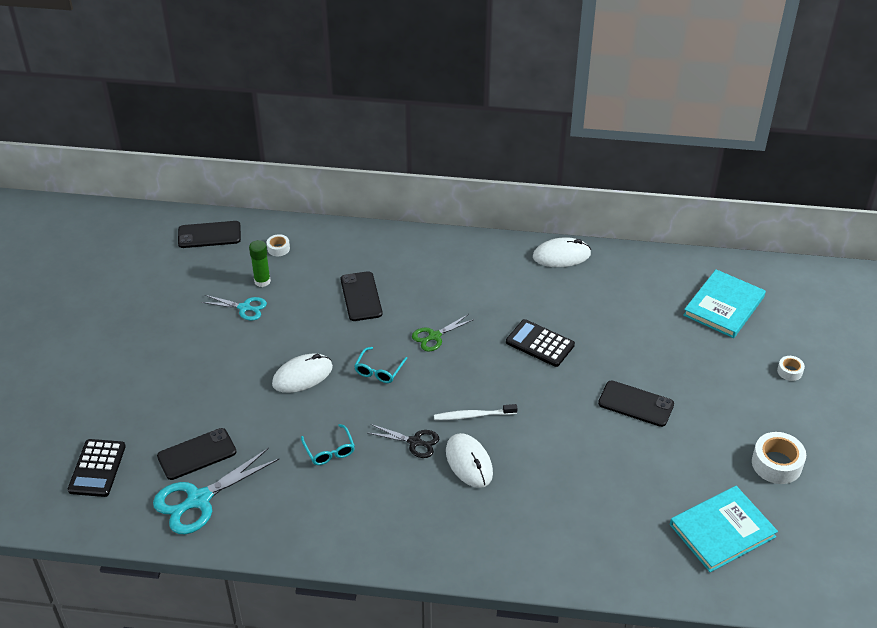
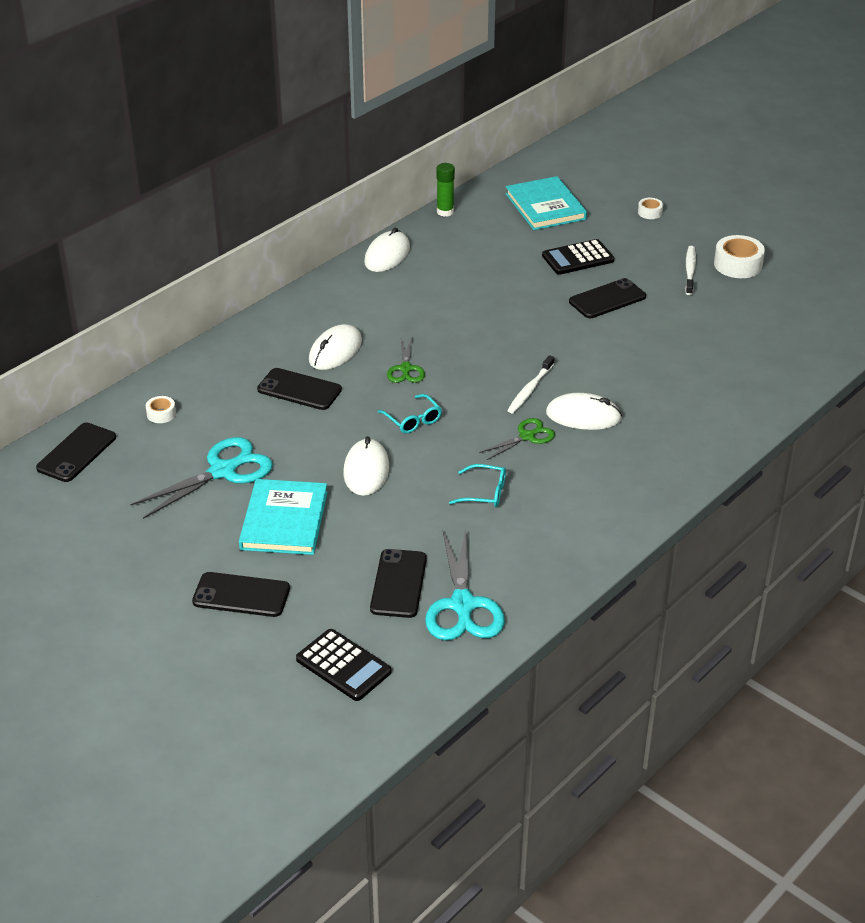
camera: 55 degrees left, 5 degrees down
(131, 383) = (241, 595): none -> black phone
(244, 308) = (222, 471): turquoise scissors -> turquoise scissors, size x1.74
(262, 281) = (197, 444): green glue stick -> green glue stick (445, 212)
(414, 442) = (527, 436): black scissors -> green scissors
(421, 290) = (335, 351): none -> white mouse
(540, 343) = (483, 315): black calculator -> black calculator (577, 258)
(722, 531) = (780, 321): turquoise book -> turquoise book (284, 520)
(732, 436) = (690, 270): none -> white toothbrush

